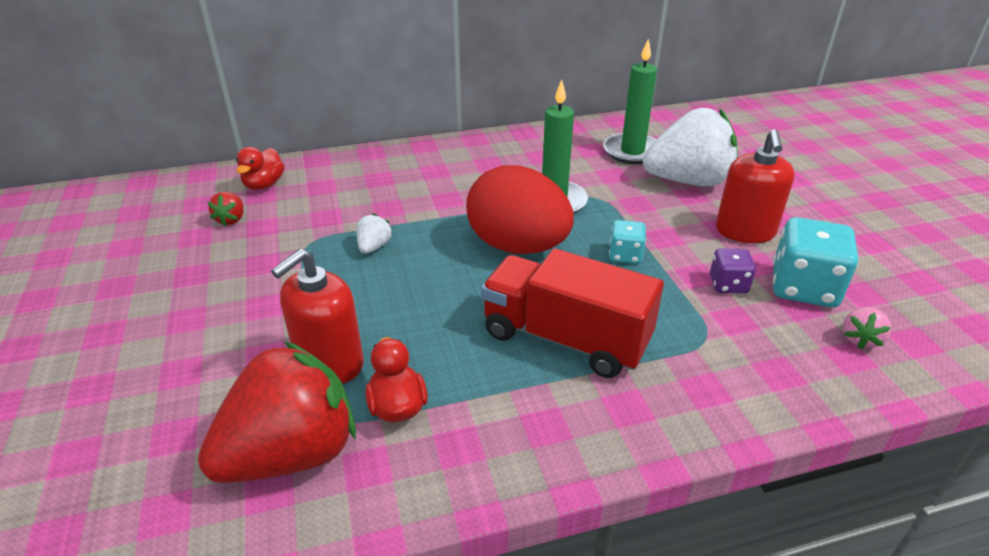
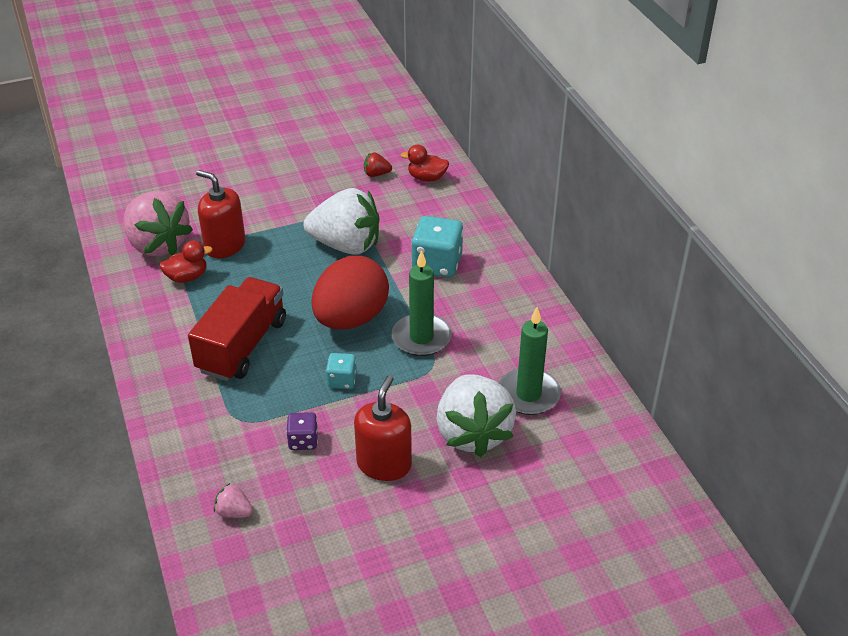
camera: 85 degrees right, 5 degrees up
(291, 454) = (158, 245): red strawberry -> pink strawberry
(374, 247) = (346, 245): white strawberry -> white strawberry, size x2.48
(745, 231) = (384, 464): red soap dispenser -> red soap dispenser turned 105 degrees clockwise
(803, 288) = (299, 490): turquoise dice -> turquoise dice (437, 264)

